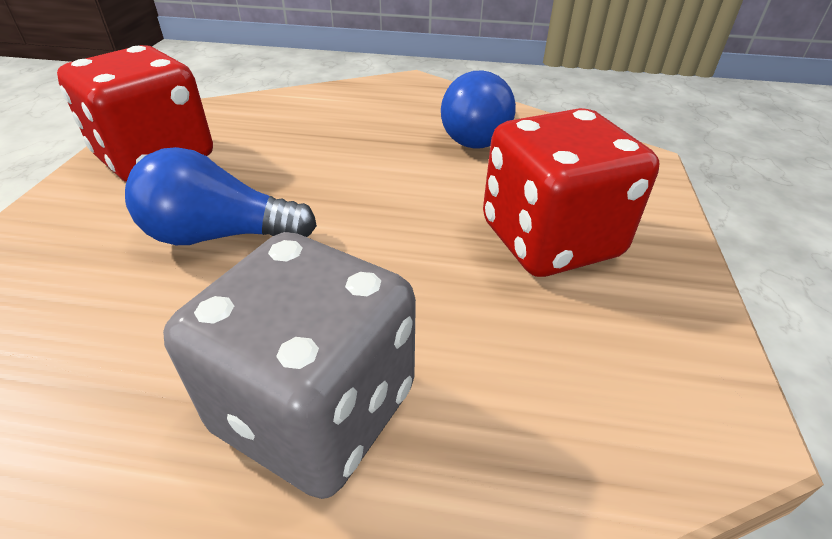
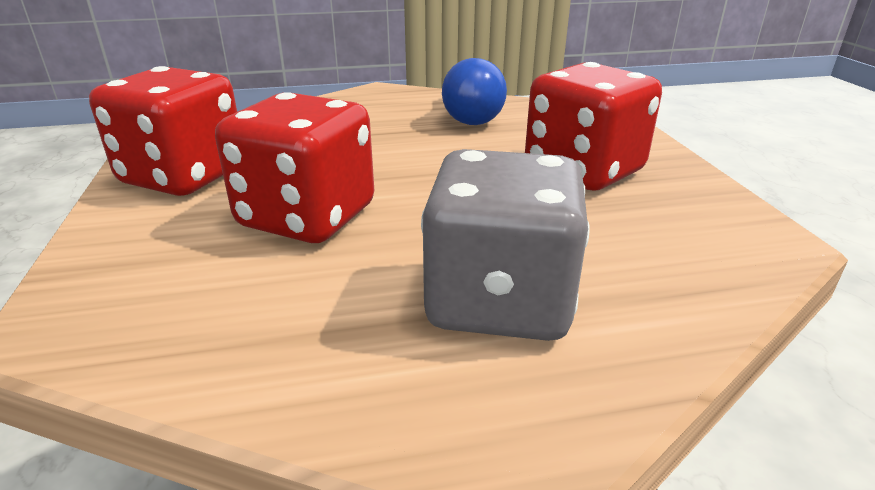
camera: 20 degrees left, 10 degrees down
(219, 235) = (307, 217): blue light bulb -> red dice

